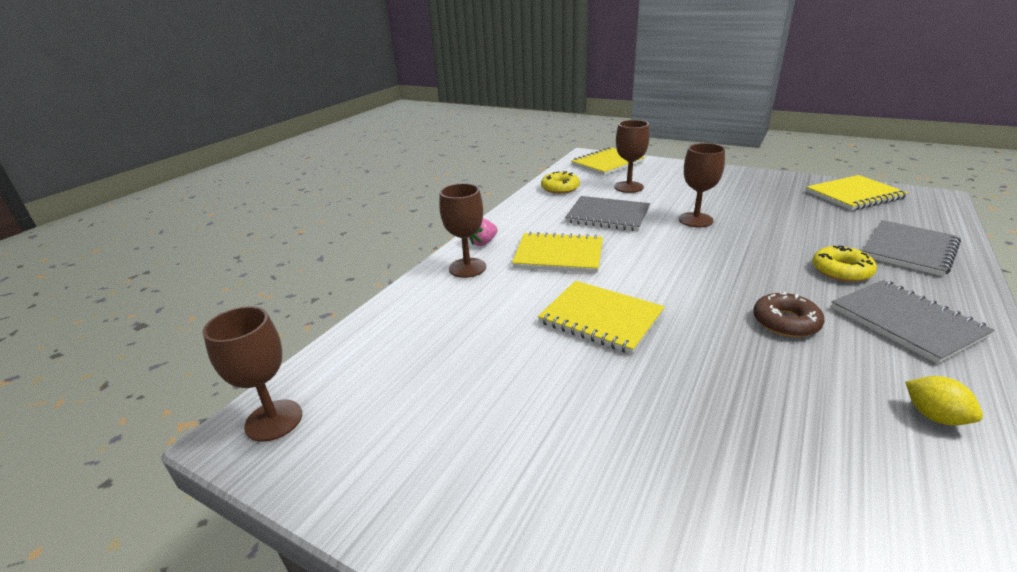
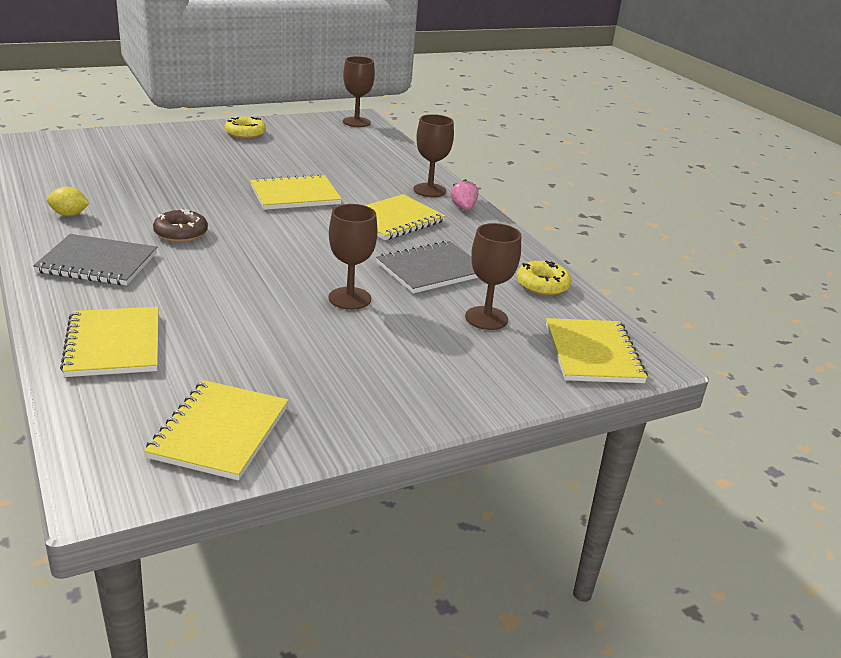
camera: 120 degrees right, 0 degrees up
(841, 271) = (167, 291): yellow donut -> yellow donut (245, 133)
(909, 250) = (114, 344): grey notebook -> yellow notebook

